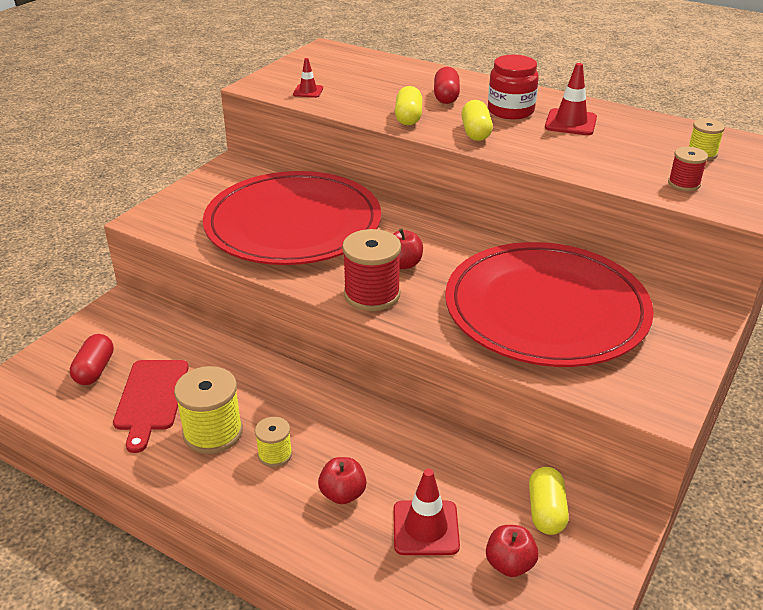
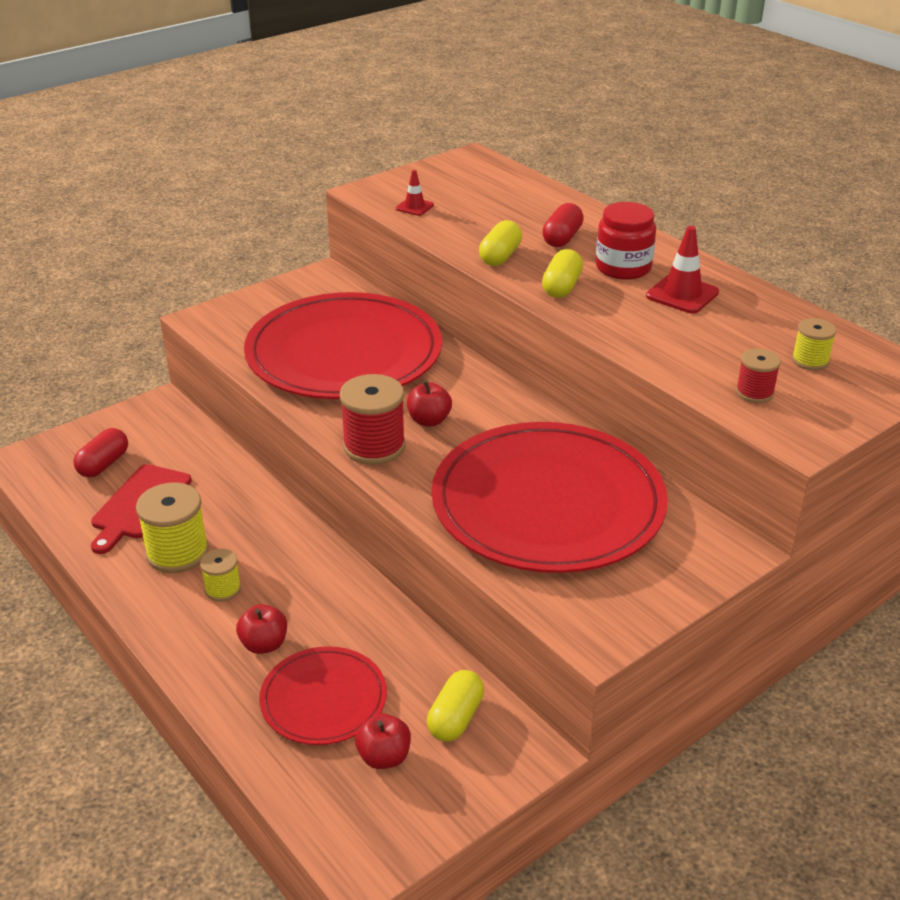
camera: 20 degrees right, 0 degrees up
(425, 528) = (323, 699): red traffic cone -> red plate

